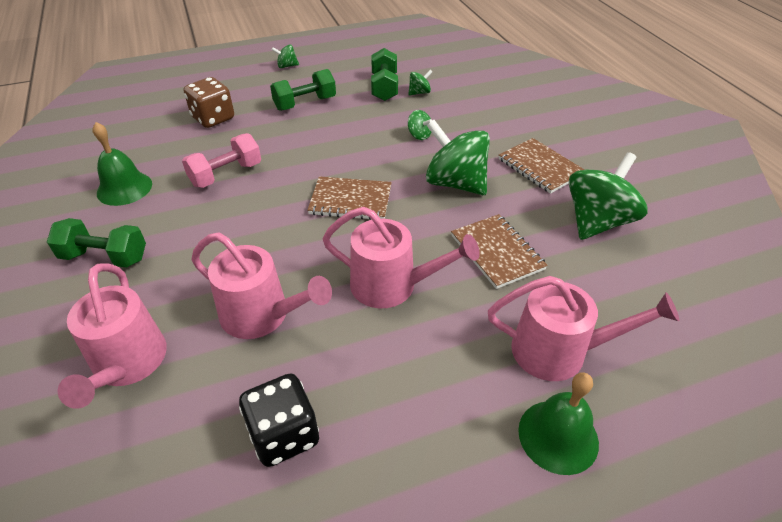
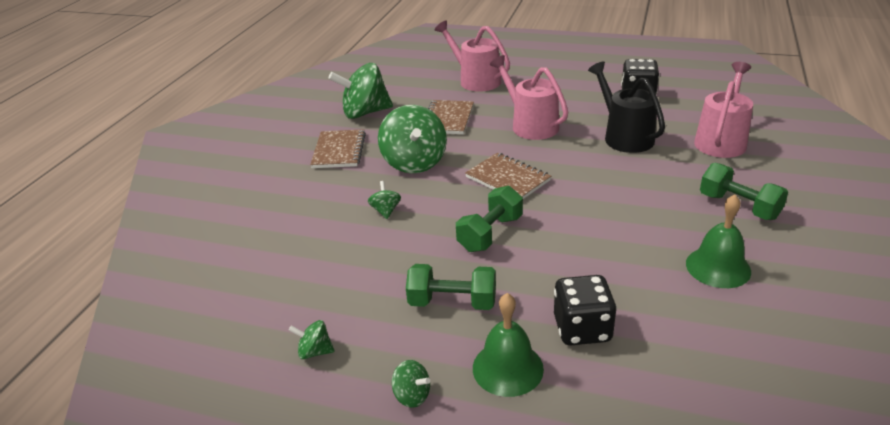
camera: 140 degrees left, 10 degrees down
(213, 118) = (582, 329): brown dice -> black dice
(226, 174) = (602, 242): pink dumbbell -> none
(262, 315) = (624, 136): pink watering can -> black watering can
(384, 87) = (339, 285): green dumbbell -> green dumbbell (490, 233)
(419, 93) = (316, 260): green spinning top -> green spinning top (315, 351)
(558, 436) = (513, 64): green bell -> green bell (507, 368)

